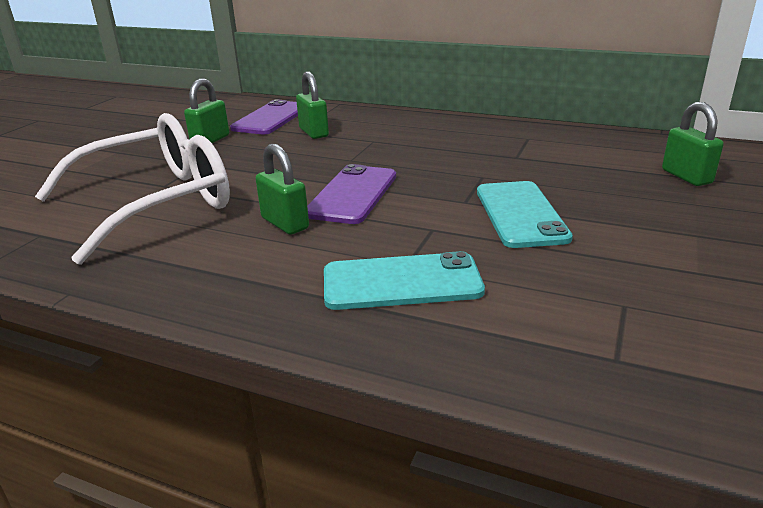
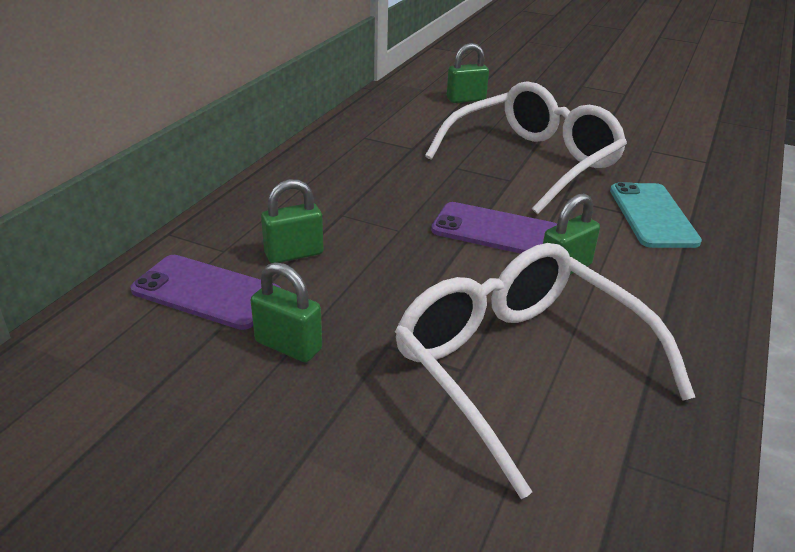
camera: 90 degrees left, 5 degrees up
(520, 214) = (533, 161): turquoise phone -> white glasses

